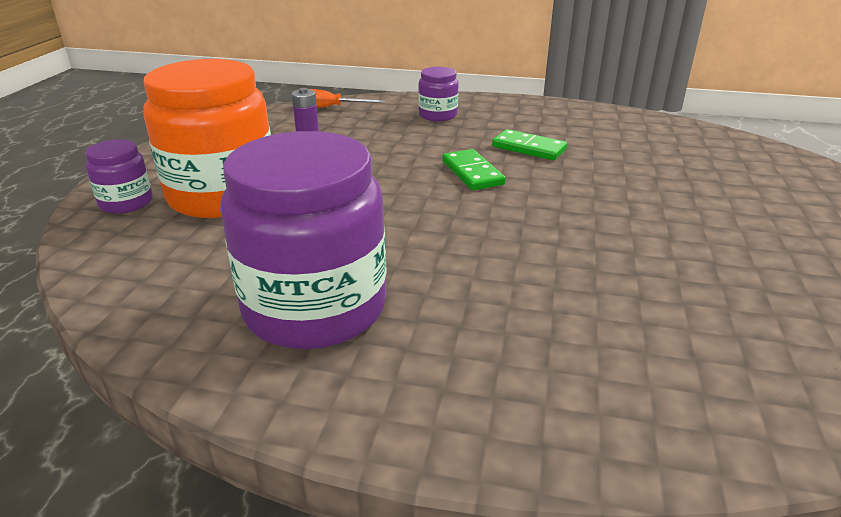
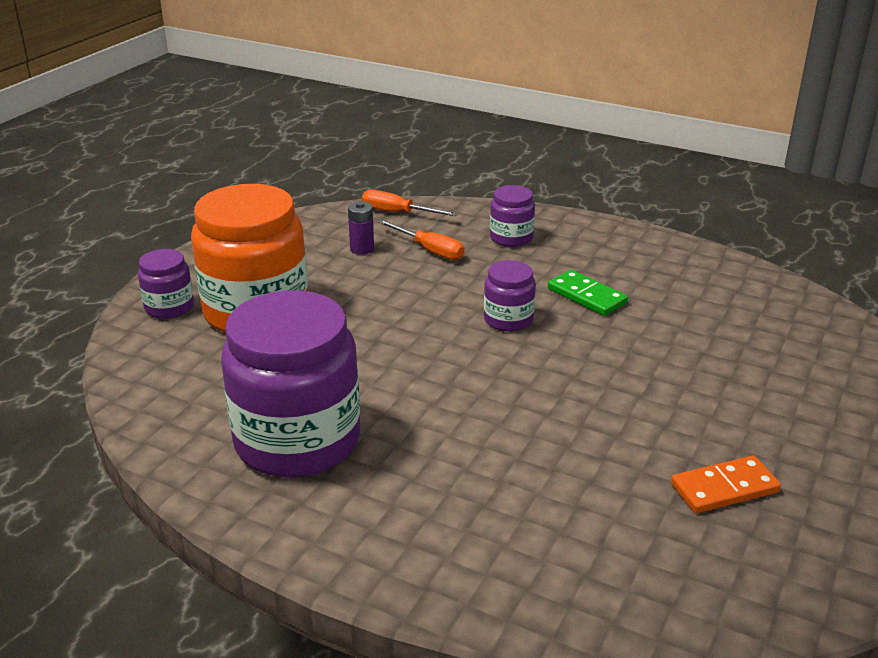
camera: 15 degrees right, 0 degrees up
(371, 130) = (430, 250): none -> orange screwdriver
(472, 173) = (508, 319): green domino -> purple jar
(764, 282) = (724, 488): none -> orange domino

